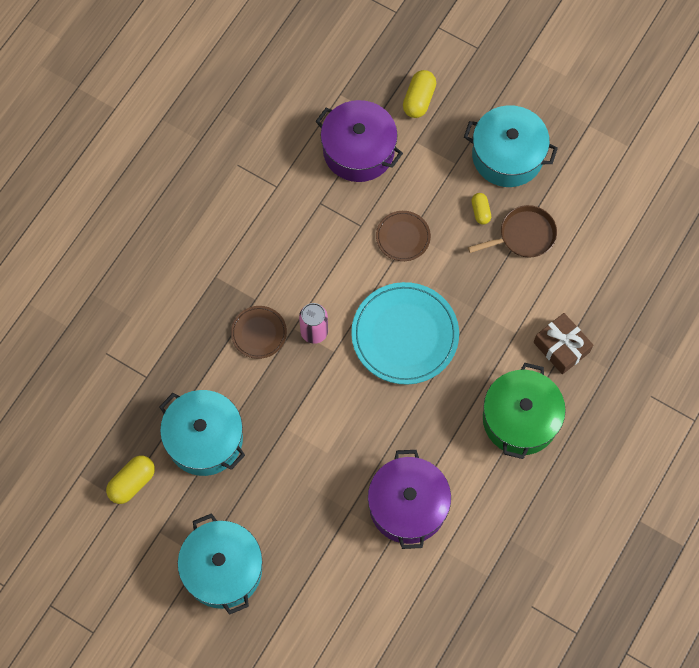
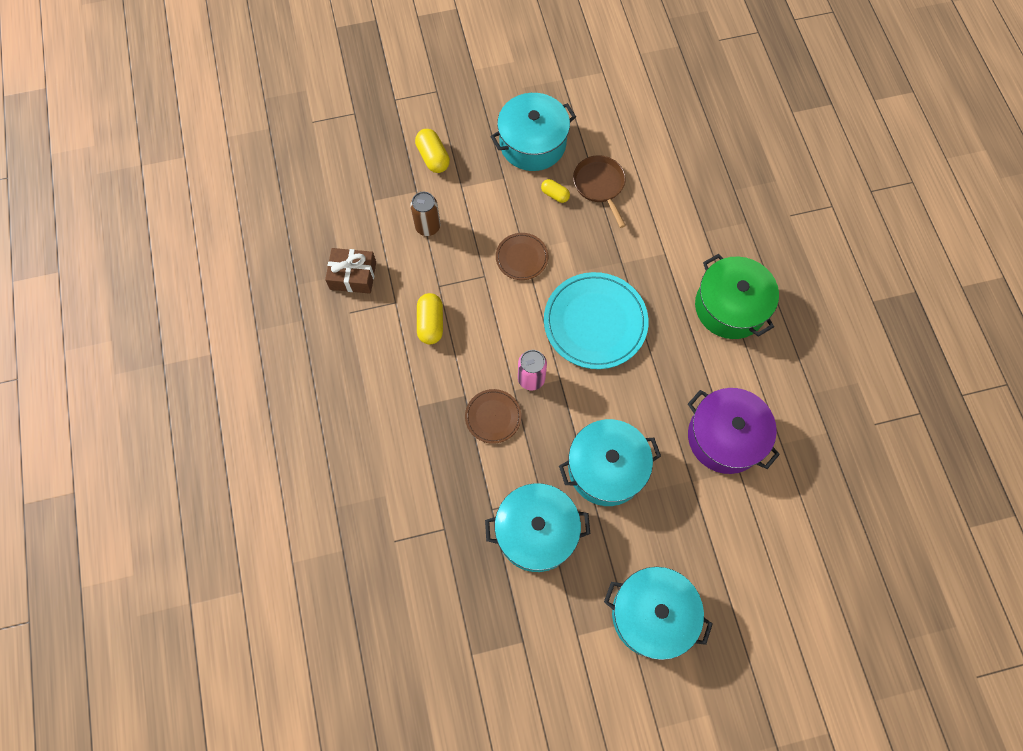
camera: 45 degrees left, 0 degrees up
(132, 482) = (518, 619): yellow capsule -> yellow capsule (430, 323)
(298, 444) = (606, 468): none -> turquoise pot
(358, 150) = (428, 226): purple pot -> brown can
(523, 235) = (600, 185): brown pan -> brown pan turned 45 degrees counterclockwise
(561, 347) = (703, 235): brown gift -> brown gift (353, 275)

